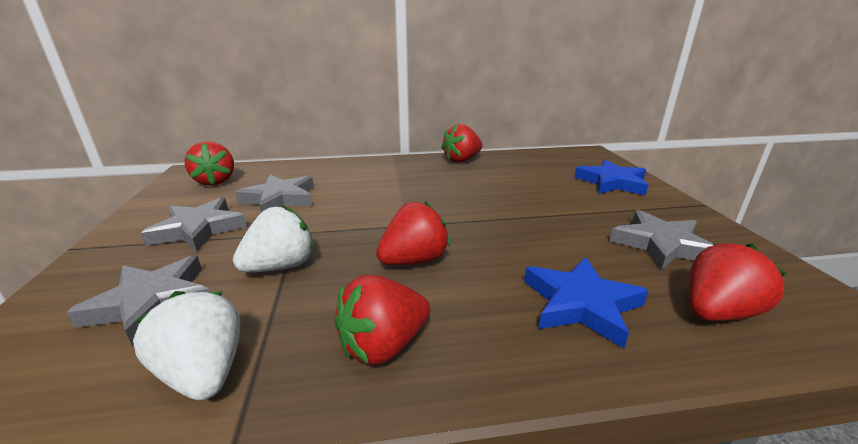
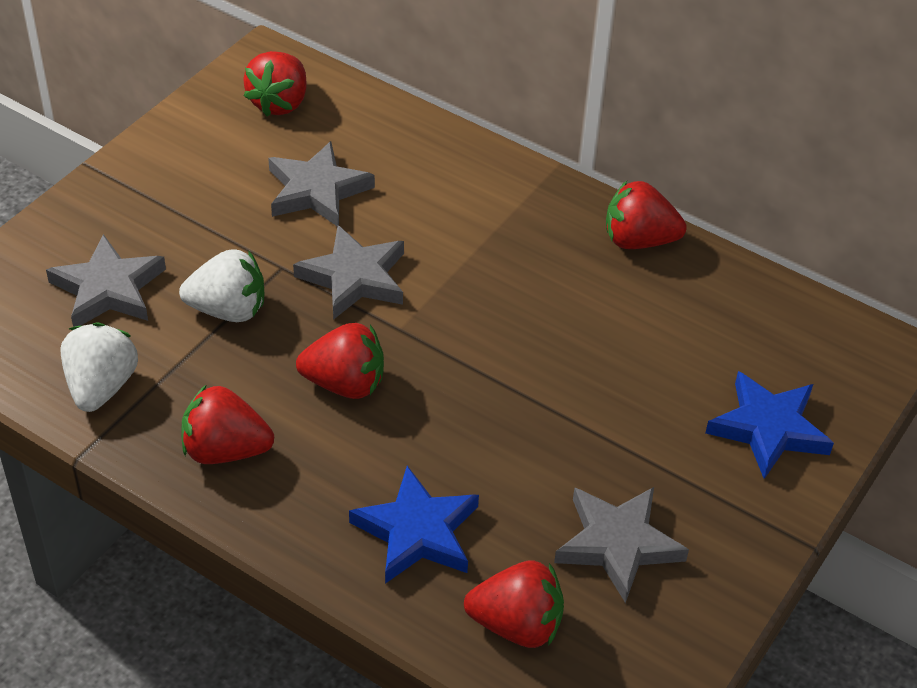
camera: 40 degrees right, 20 degrees up
(199, 229) = (201, 201): grey star -> grey star (354, 278)

